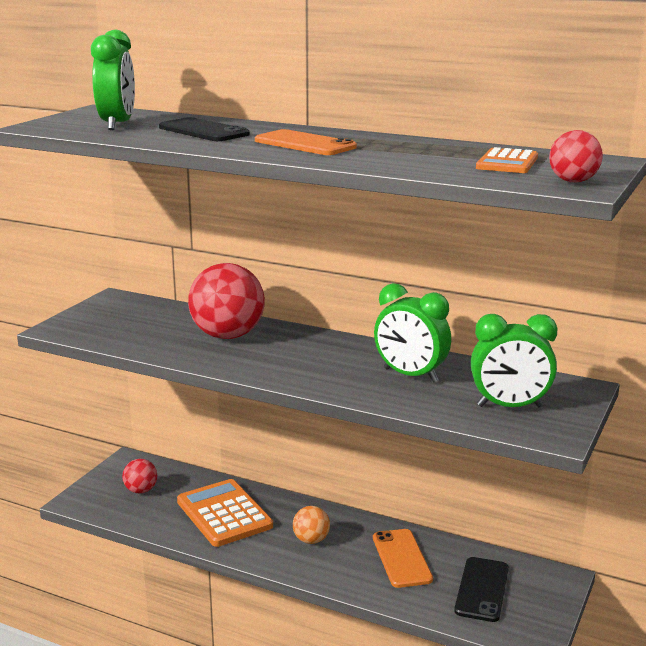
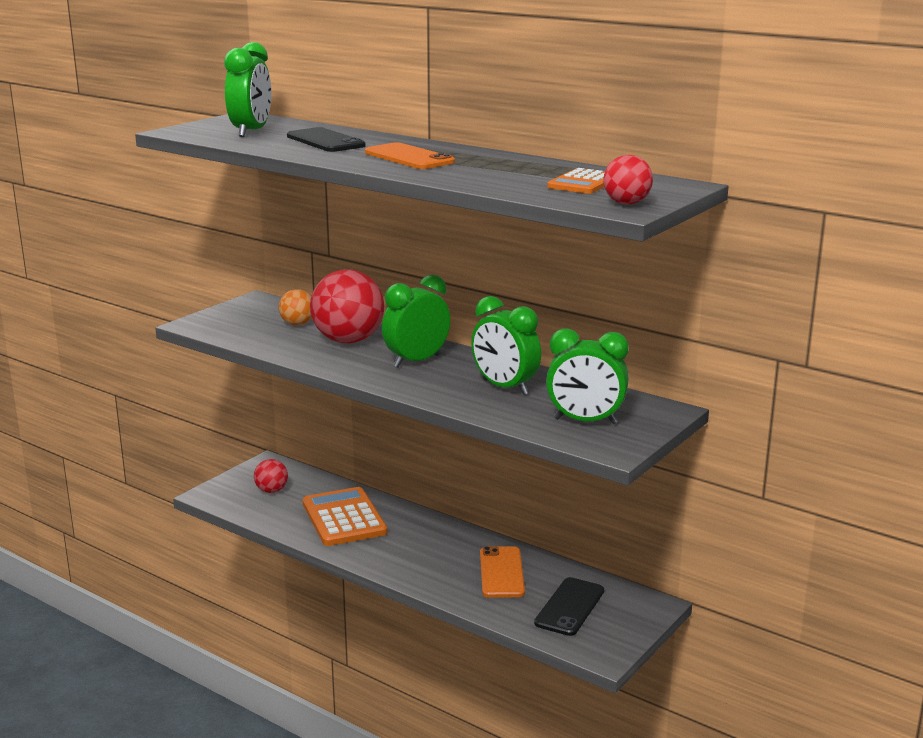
camera: 10 degrees right, 0 degrees up
(307, 353) = (416, 361): none -> green clock
(311, 540) = (419, 548): orange ball -> orange ball (297, 324)

